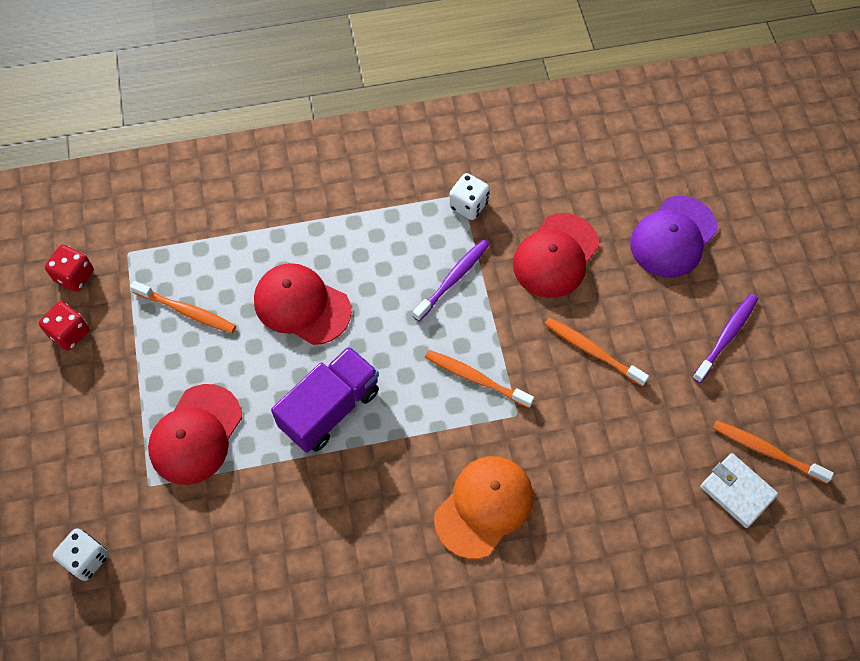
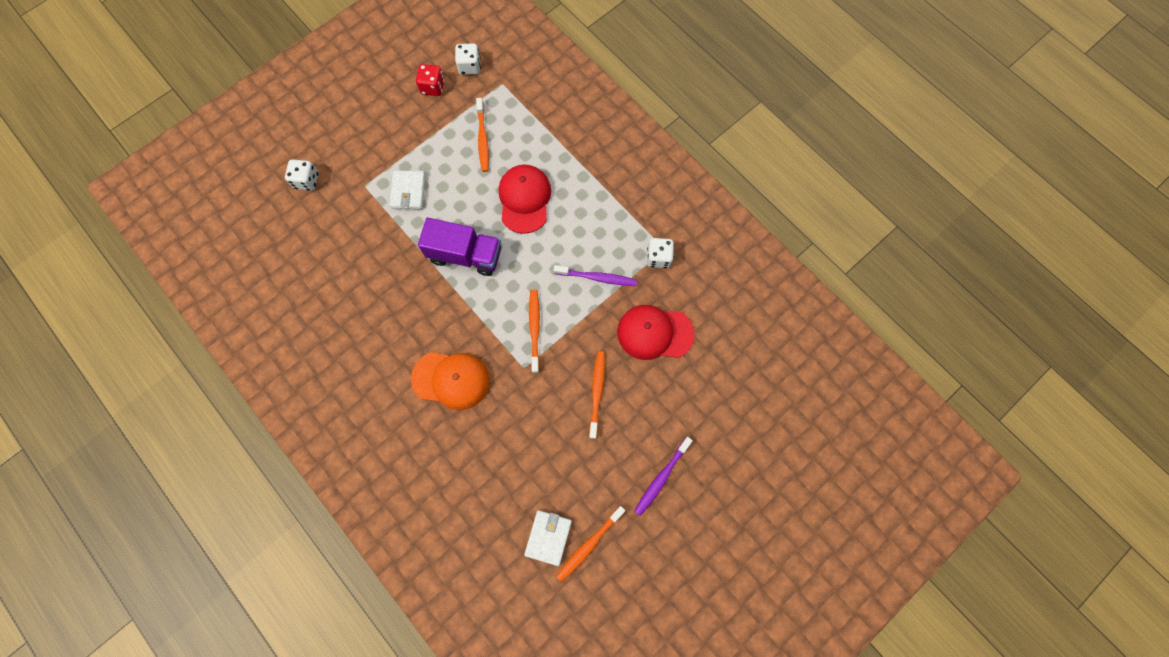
camera: 60 degrees right, 10 degrees up
(74, 276) = (470, 66): red dice -> white dice
(196, 434) = (408, 191): red cap -> white wallet
(673, 237) = (719, 404): purple cap -> none
(726, 336) = (661, 477): purple toothbrush -> purple toothbrush turned 120 degrees clockwise
(766, 451) = (589, 544): orange toothbrush -> orange toothbrush turned 135 degrees counterclockwise

